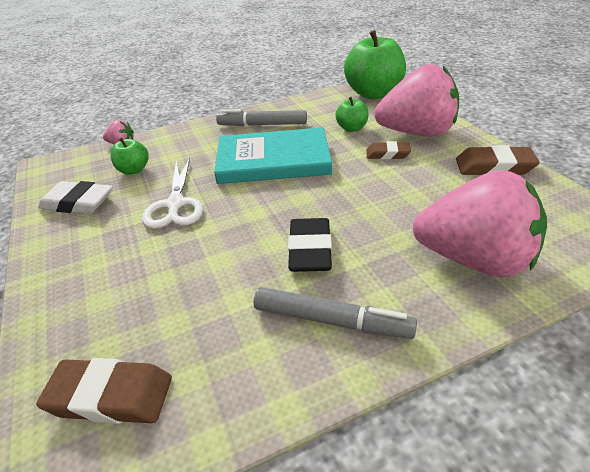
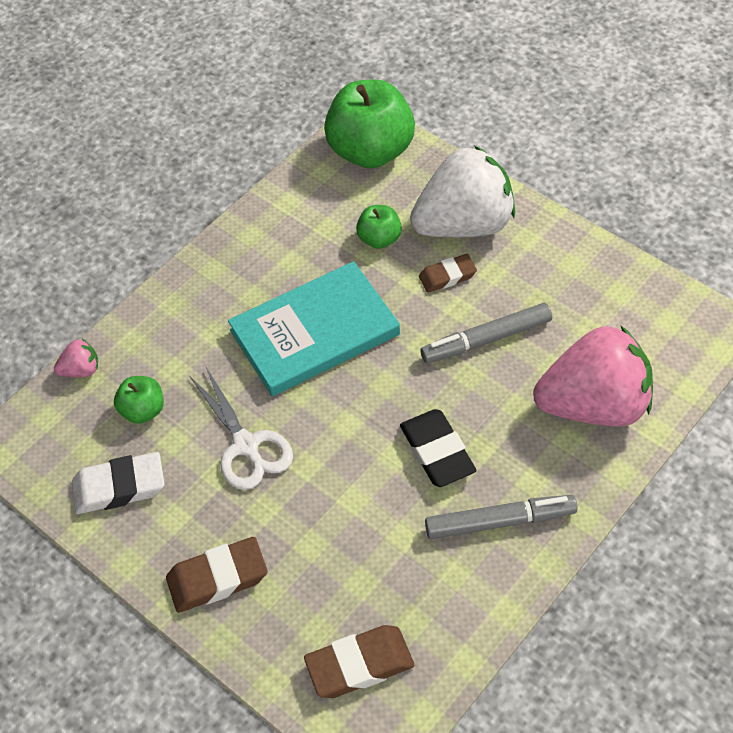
camera: 25 degrees left, 15 degrees up
(262, 125) = (254, 267): grey marker -> grey marker (486, 340)
(416, 133) = (464, 225): pink strawberry -> white strawberry
(494, 167) = (572, 261): brown eraser -> brown eraser (217, 578)

